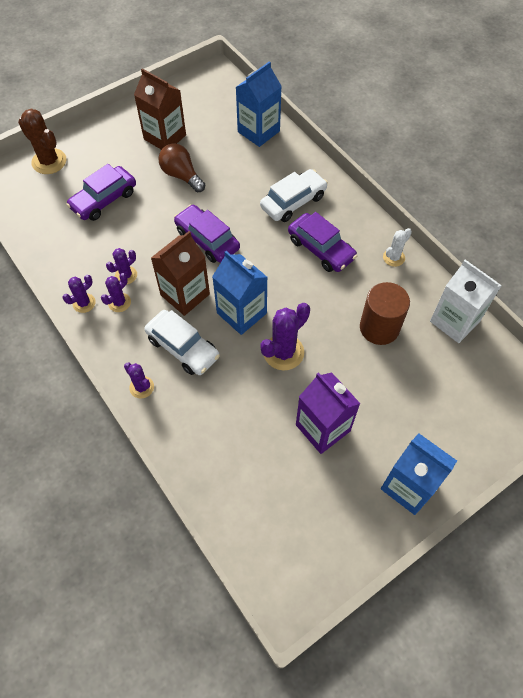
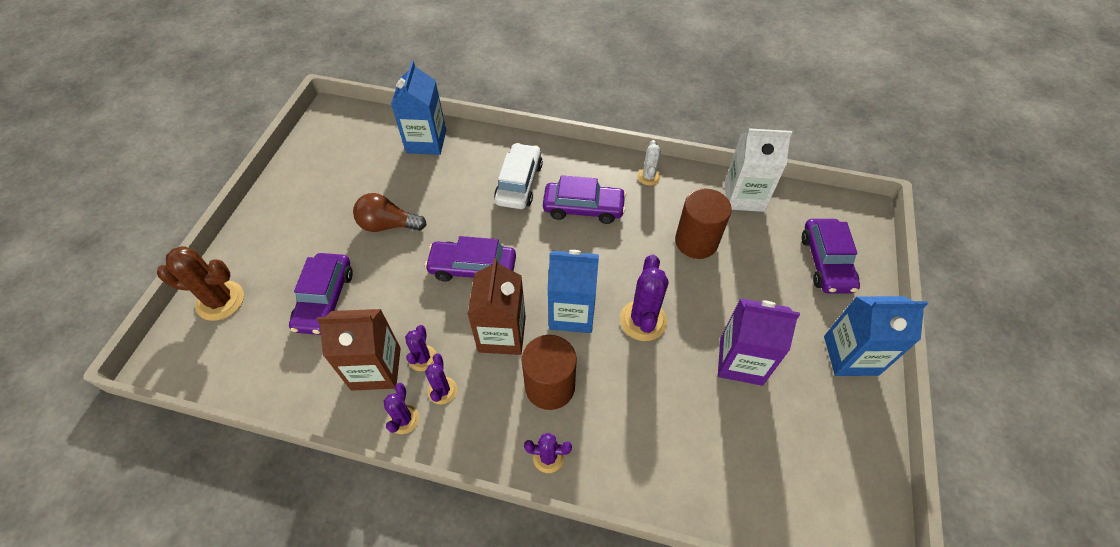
camera: 40 degrees left, 5 degrees down
(165, 137) = (335, 199): brown carton -> brown carton (376, 368)
(183, 347) = (550, 386): white car -> brown cylinder
(466, 413) = (826, 262): none -> purple car

